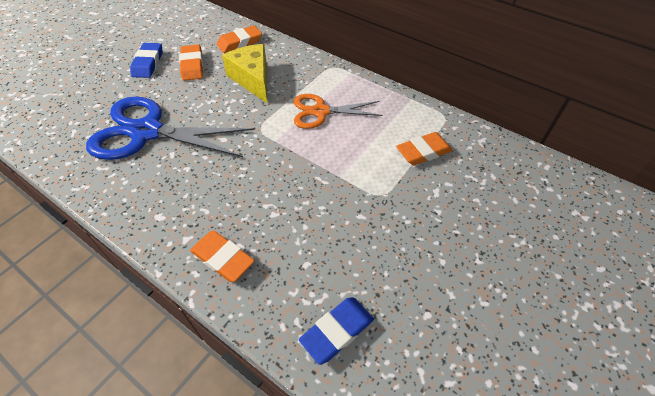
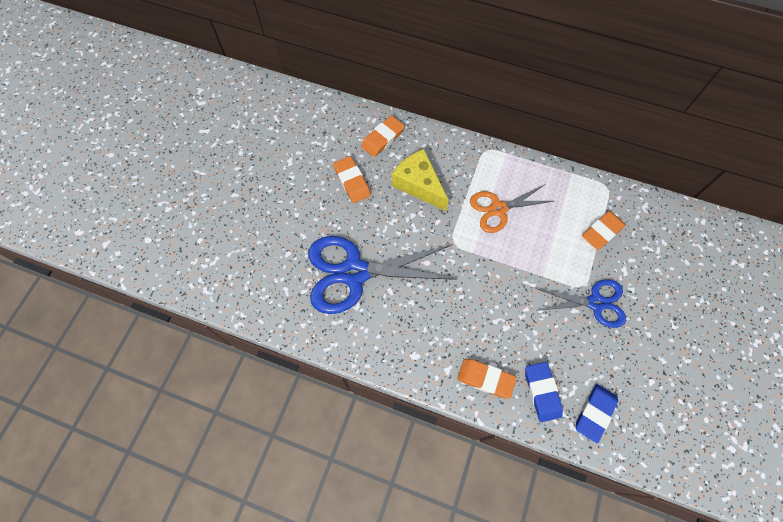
camera: 15 degrees left, 15 degrees up
(148, 63) = (306, 189): blue eraser -> blue eraser (542, 392)
(388, 214) = (595, 303): none -> blue scissors

